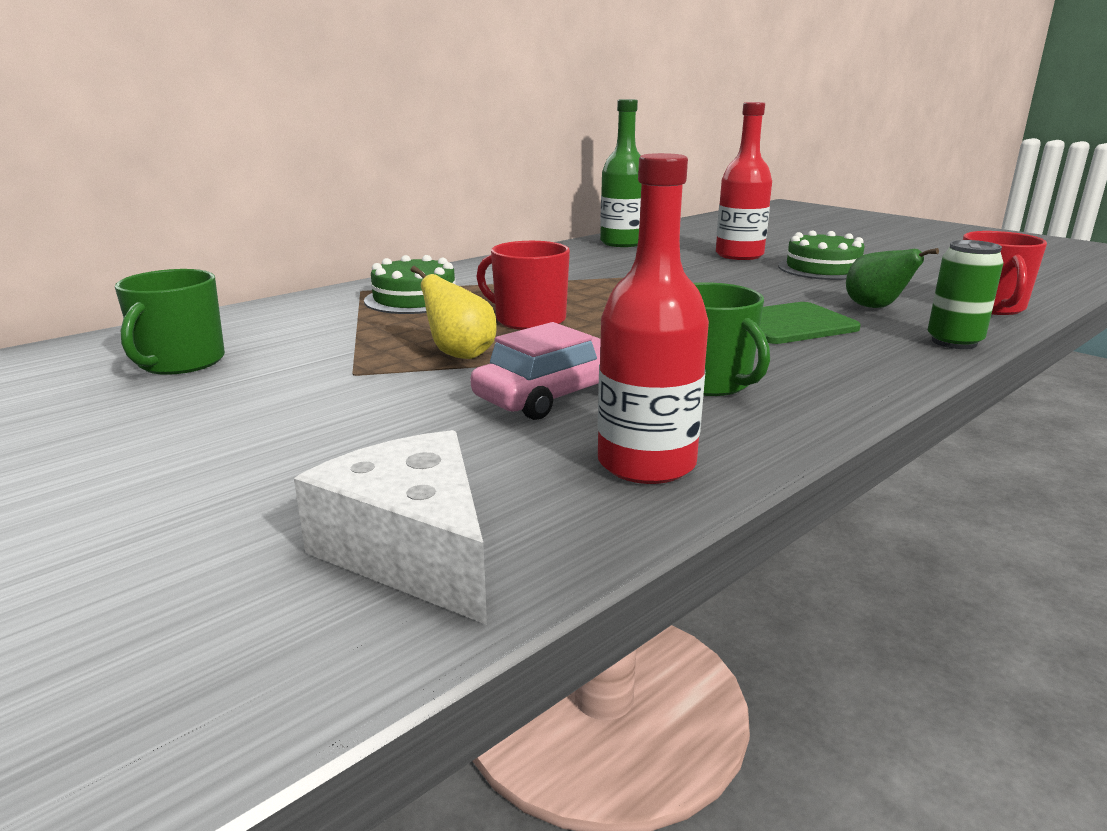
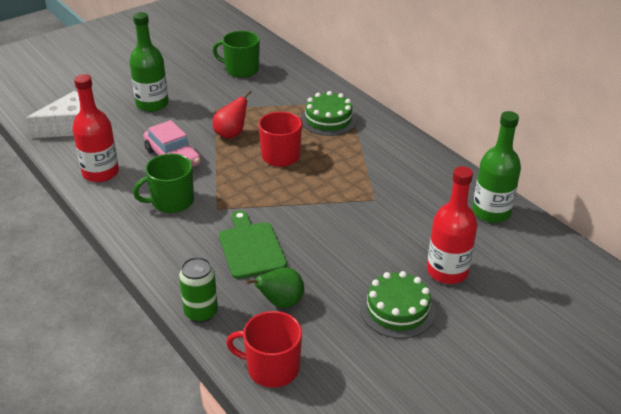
camera: 95 degrees right, 15 degrees up
(307, 439) = (152, 104): none -> green bottle
(460, 354) = (231, 134): yellow pear -> red pear

